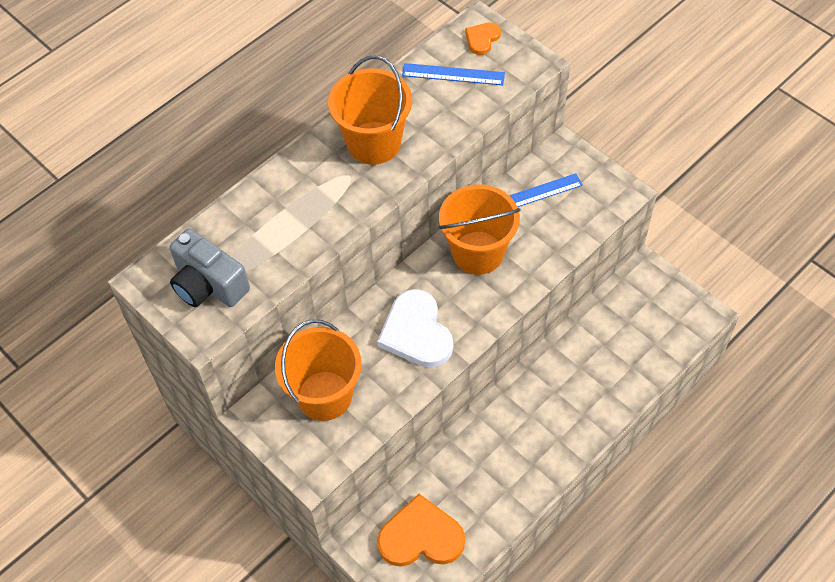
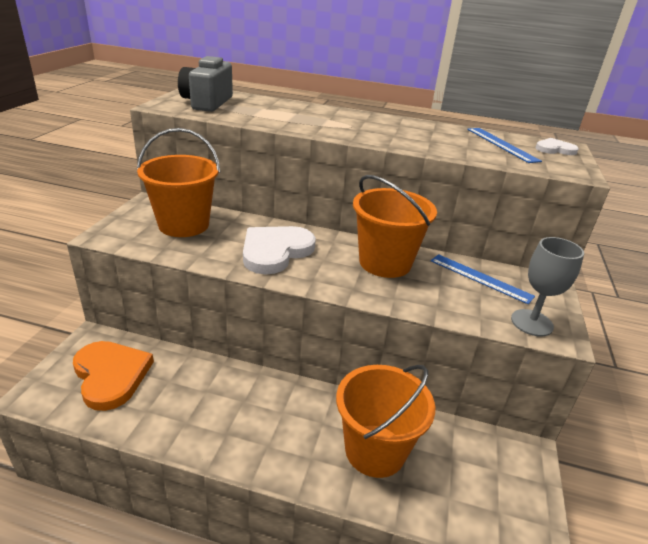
camera: 55 degrees right, 25 degrees down
(374, 143) = (392, 129): orange bucket -> orange bucket (375, 450)
(482, 39) = (554, 149): orange heart -> white heart
(603, 199) = (531, 323): none -> grey goblet

